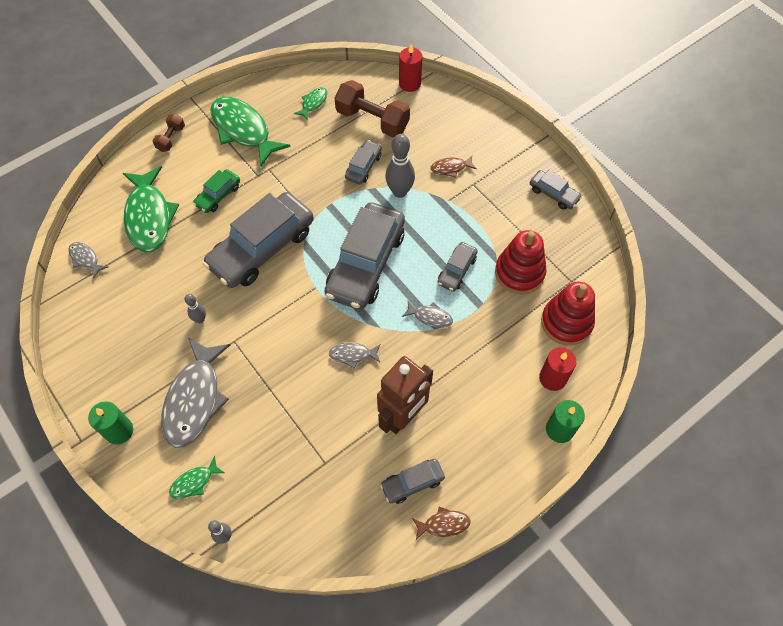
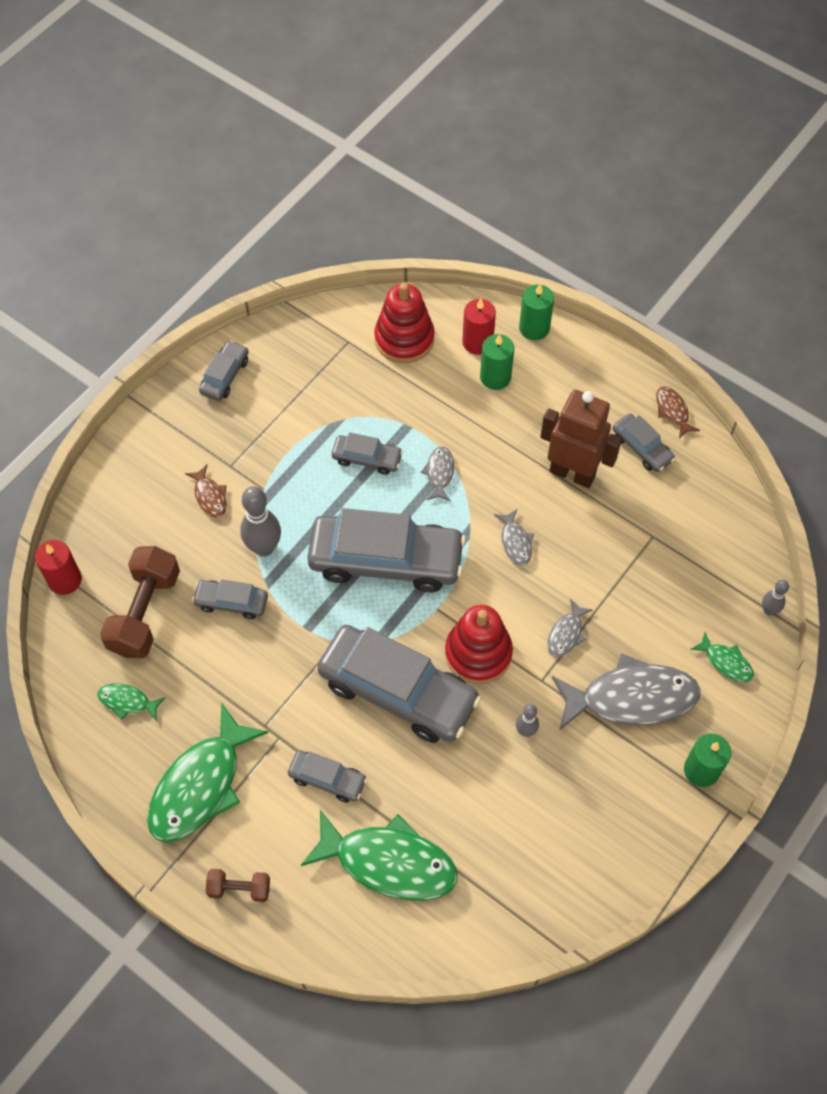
camera: 105 degrees left, 0 degrees up
(85, 259) = (483, 923): grey fish -> grey fish (566, 634)
(149, 217) = (389, 862): green fish -> green fish turned 45 degrees clockwise
(218, 195) = (327, 779): green car -> grey car
(513, 382) = (495, 377): none -> green candle
(519, 273) = (351, 394): red stacking toy -> red stacking toy (478, 653)

